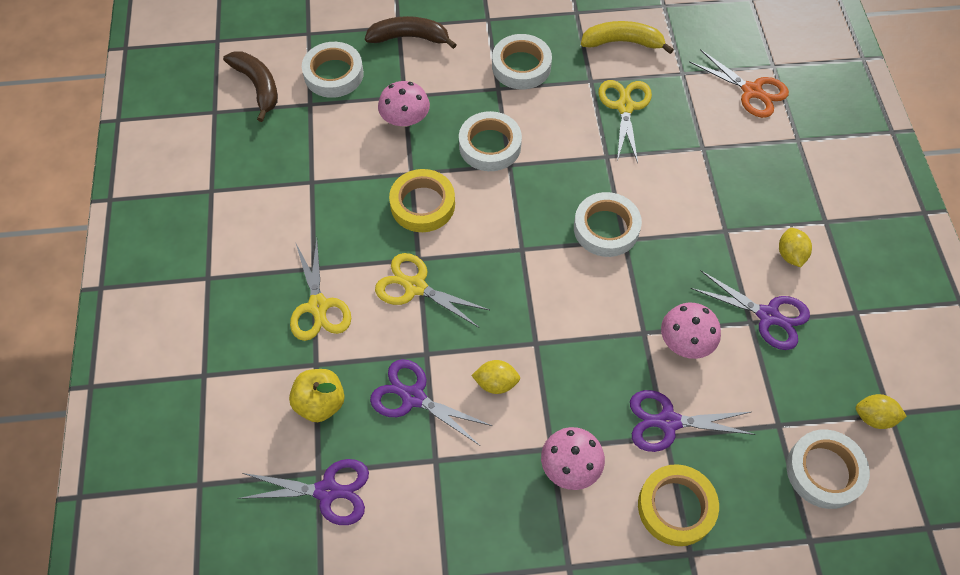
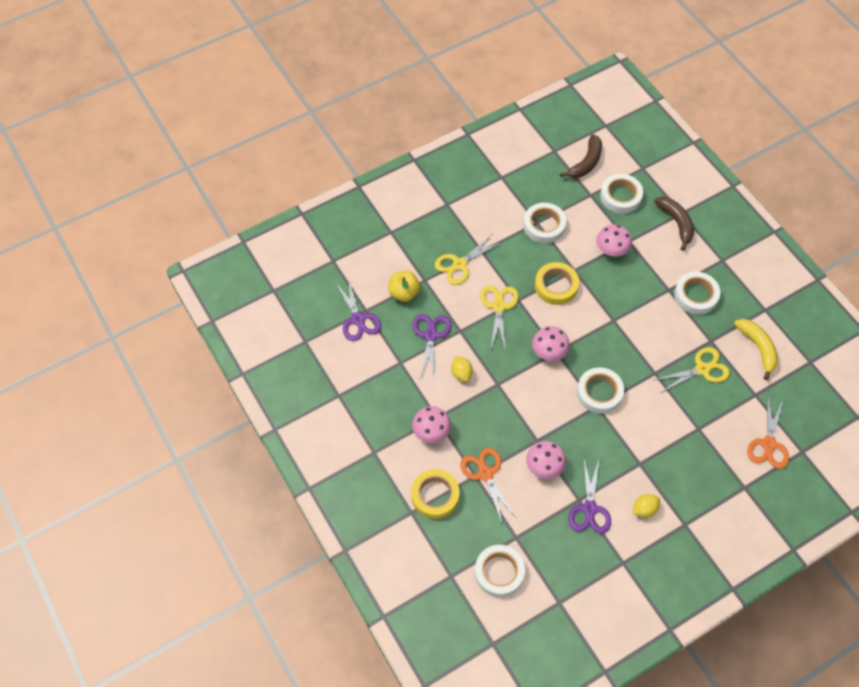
camera: 65 degrees right, 0 degrees up
(490, 145) = (621, 303): white tape -> white tape (544, 225)
(517, 257) = (549, 351): none -> pink mushroom
(668, 422) = (485, 474): purple scissors -> orange scissors
(873, 417) = (551, 593): yellow lemon -> none

